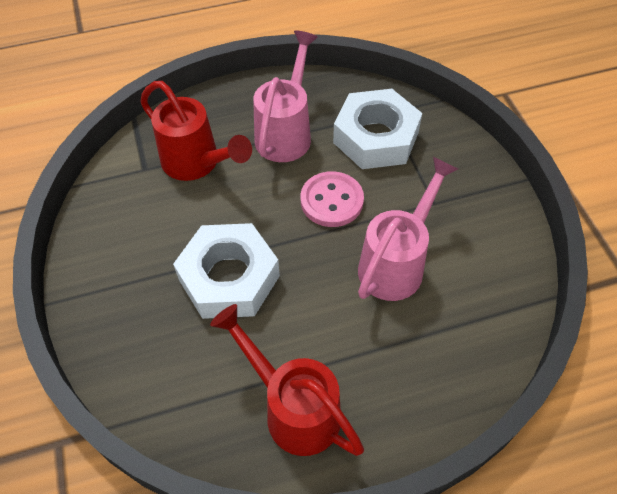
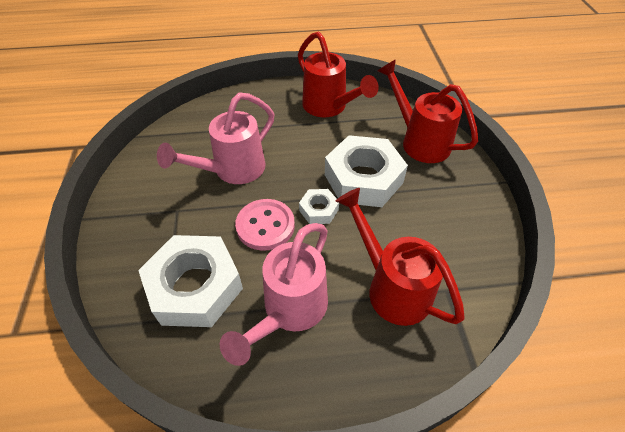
camera: 170 degrees left, 5 degrees down
(150, 357) = (419, 141): none -> red watering can
(278, 227) = (319, 210): none -> white nut

